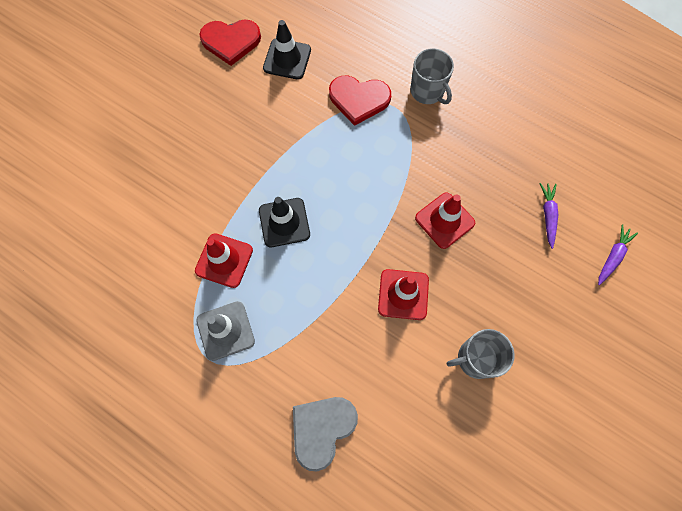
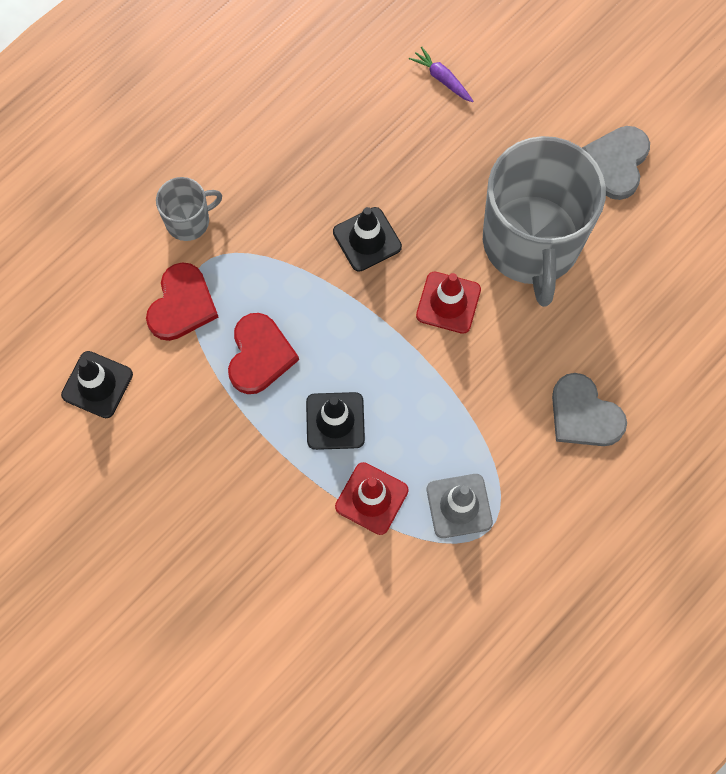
camera: 80 degrees left, 0 degrees up
(231, 42) = (49, 455): red heart -> red heart (259, 355)
(444, 220) = (367, 239): red traffic cone -> black traffic cone
(476, 358) = (531, 243): grey mug -> grey mug, size x2.24
(548, 215) = (381, 129): purple carrot -> none
(580, 429) = (616, 163): none -> grey heart

